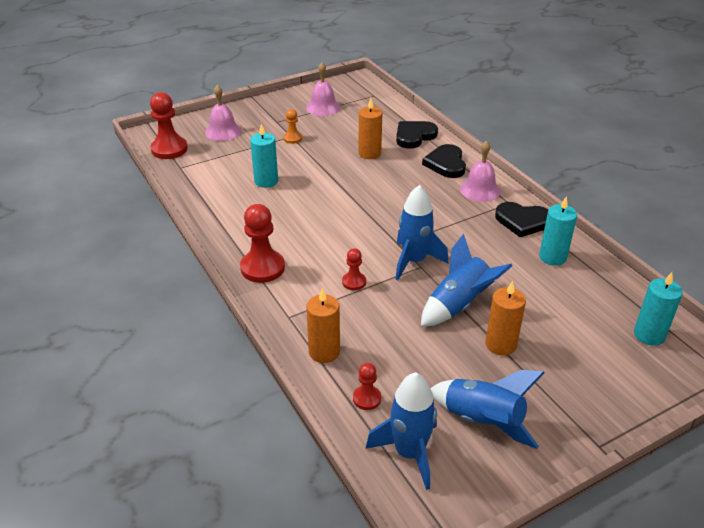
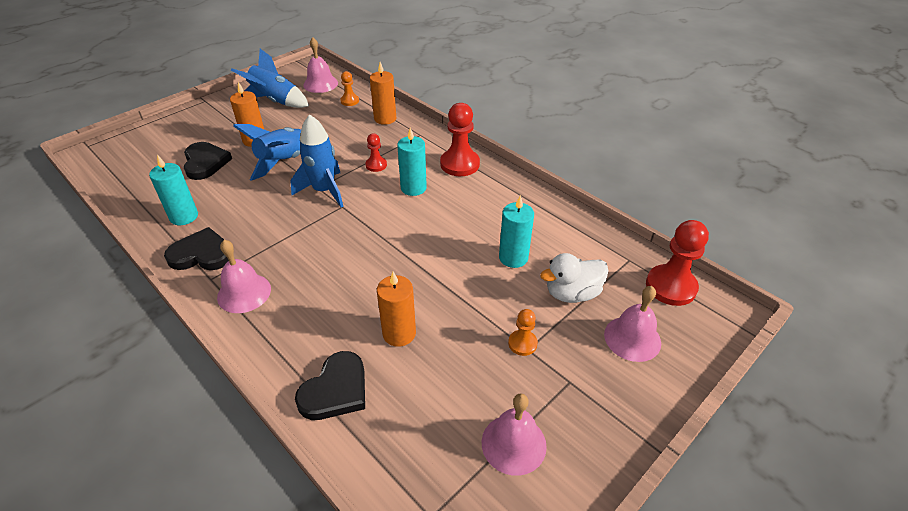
camera: 165 degrees right, 5 degrees up
(240, 155) = (572, 293): none -> white duck
(367, 398) = (349, 101): red pawn -> orange pawn
(409, 453) = (320, 84): blue rocket -> pink bell
(446, 164) = (286, 333): black heart -> black heart (205, 163)
(649, 335) = (130, 163): turquoise candle -> turquoise candle (413, 188)

